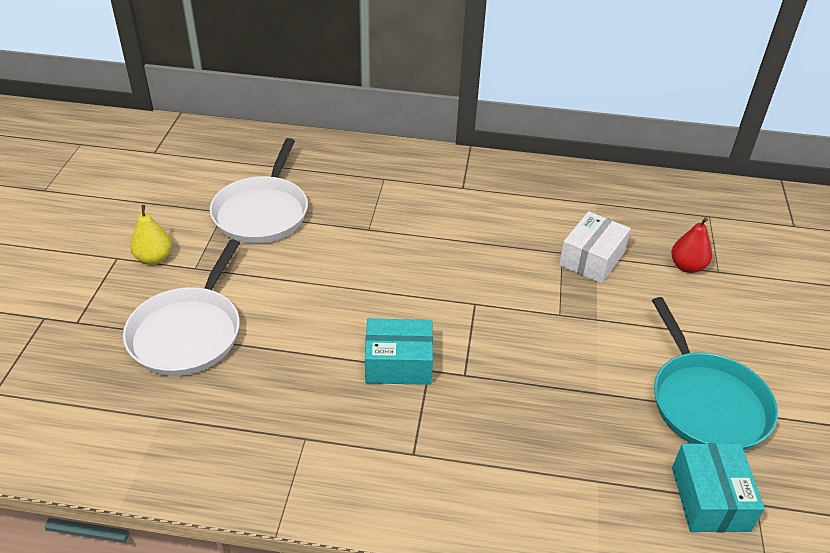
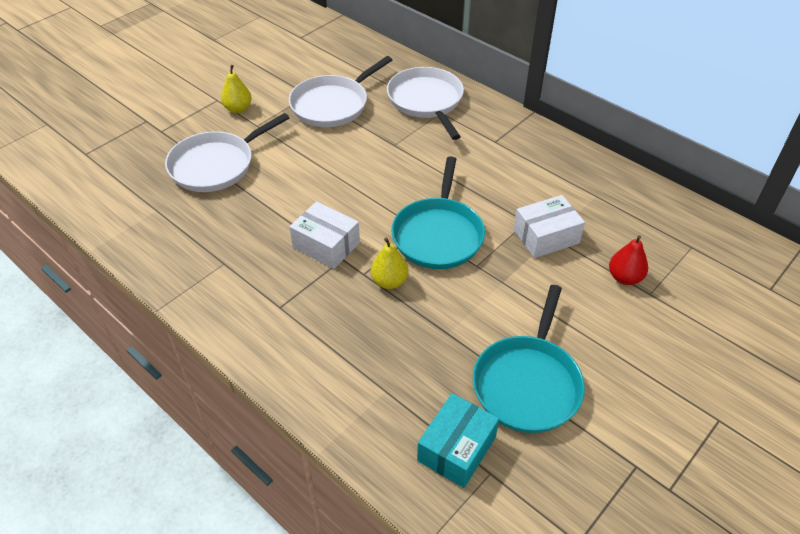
camera: 35 degrees right, 5 degrees up
(359, 172) = (426, 101): none -> white pan
(398, 363) = (326, 245): turquoise box -> white box
(497, 301) = (438, 235): none -> turquoise pan
(497, 370) = (389, 281): none -> yellow pear

